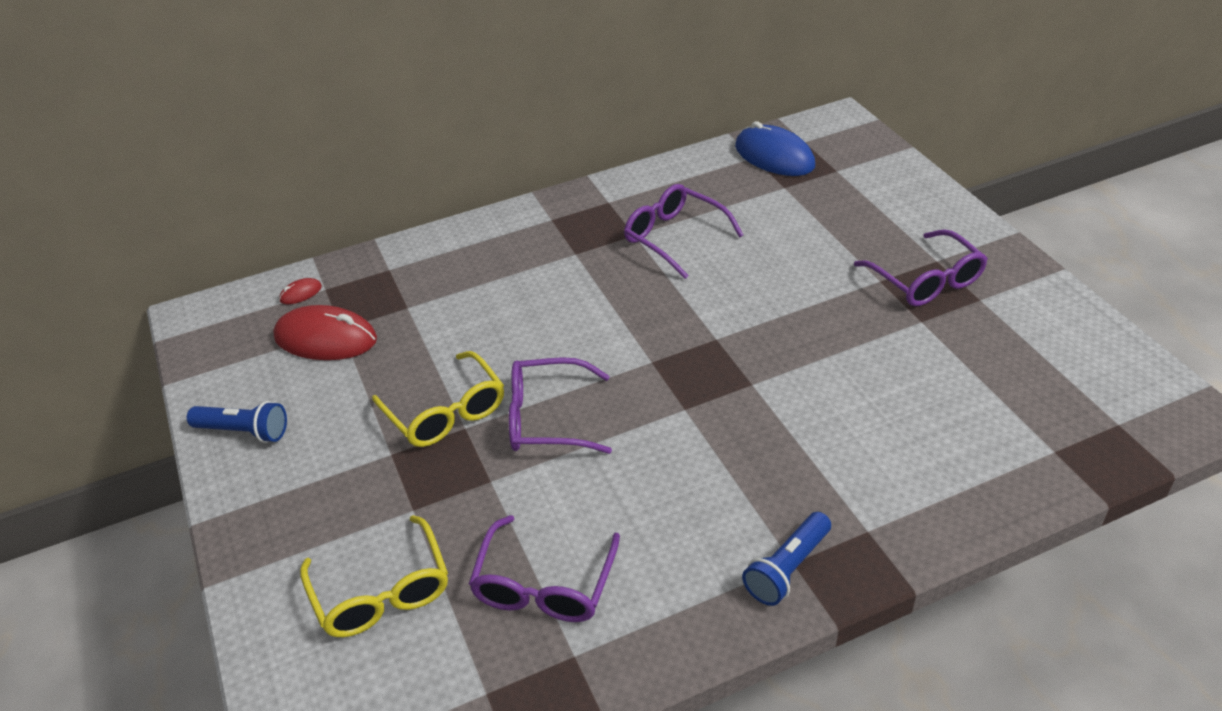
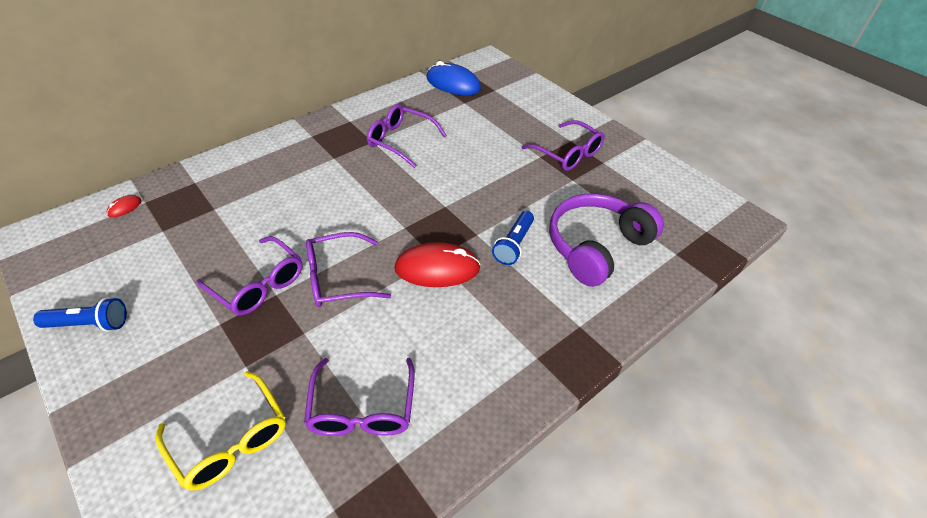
camera: 20 degrees left, 5 degrees up
(326, 338) = (151, 240): red mouse -> red mouse (437, 268)
(446, 412) = (258, 284): yellow glasses -> purple glasses
(787, 569) = (535, 363): blue flashlight -> blue flashlight (514, 245)
(928, 424) = (596, 246): none -> purple headphones

